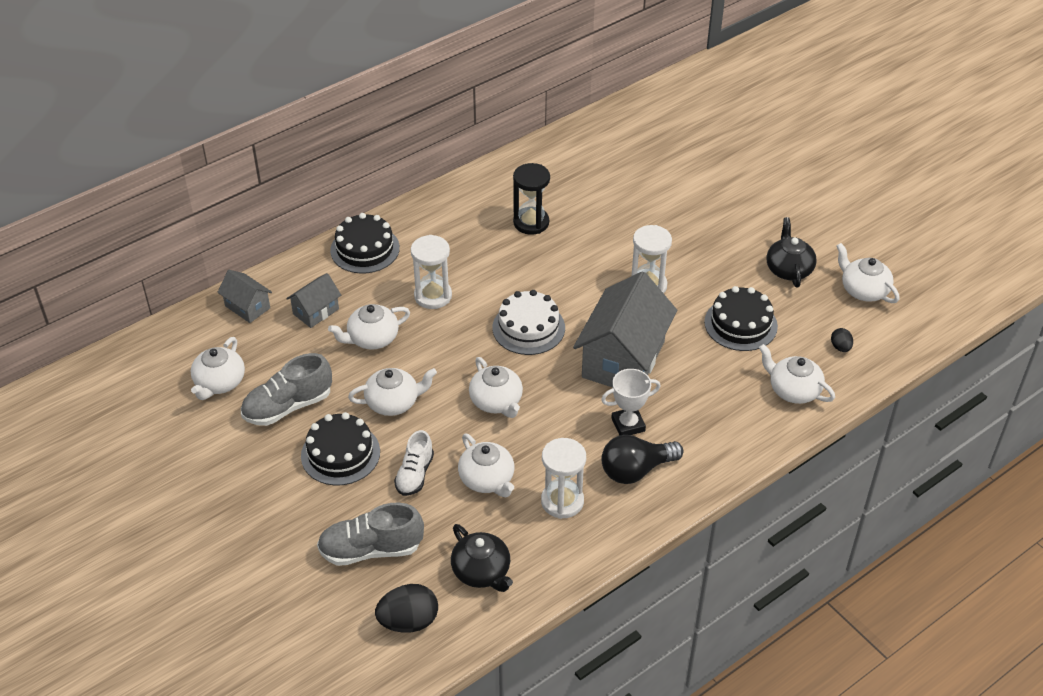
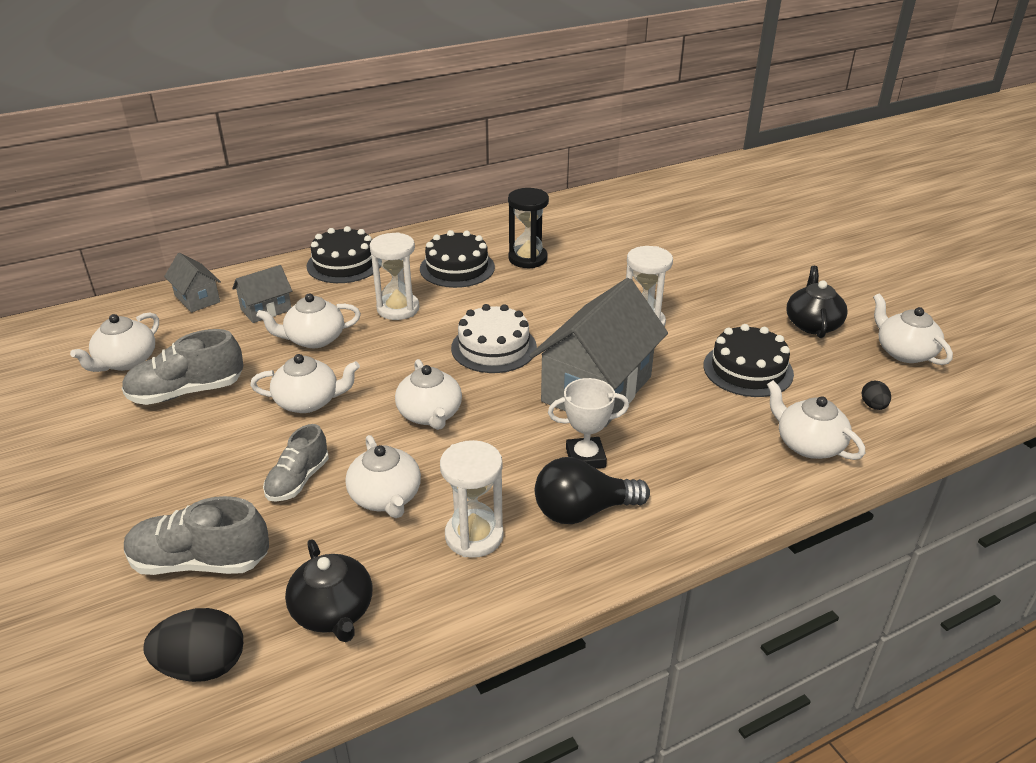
camera: 10 degrees right, 10 degrees down
(340, 454) = (220, 447): black cake -> black cake (457, 268)
(415, 474) = (298, 480): white shoe -> grey shoe

